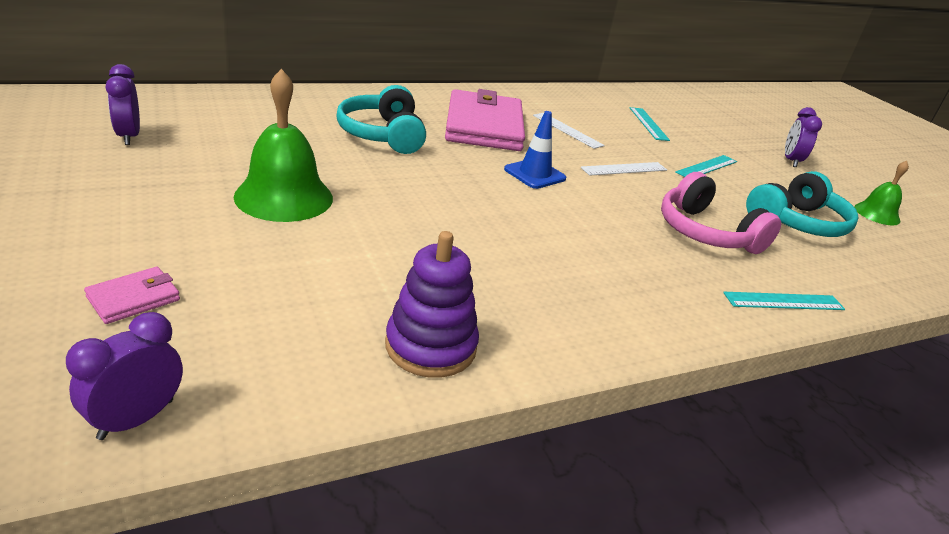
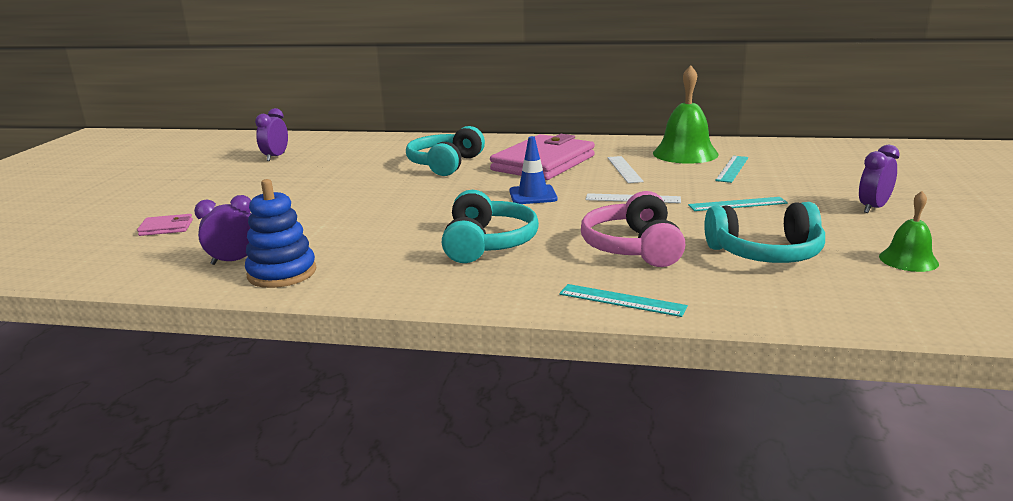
camera: 40 degrees right, 10 degrees down
(136, 419) = (97, 272): purple clock -> purple clock (234, 261)
(284, 197) = (317, 192): green bell -> green bell (685, 153)
(430, 346) = (282, 273): purple stacking toy -> blue stacking toy
(585, 250) = (487, 243): none -> turquoise headphones

